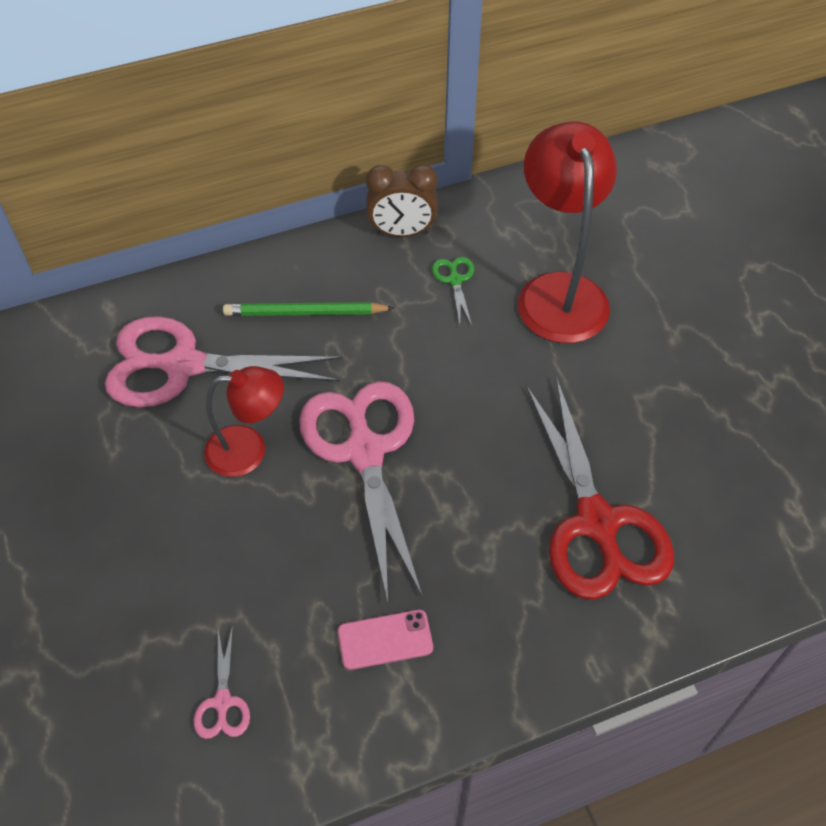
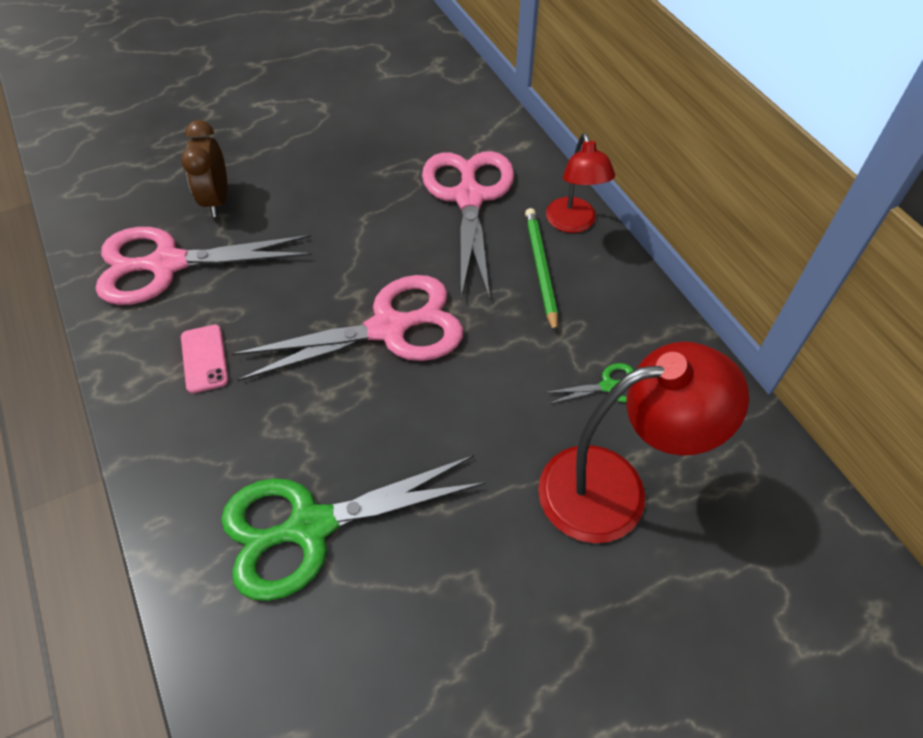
camera: 85 degrees right, 0 degrees up
(222, 702) = (167, 264): pink scissors -> pink scissors, size x2.44
(249, 450) = (386, 250): red lamp -> red lamp (573, 223)
(402, 232) = (663, 335): brown clock -> brown clock (216, 200)
(596, 523) = (310, 527): red scissors -> green scissors

